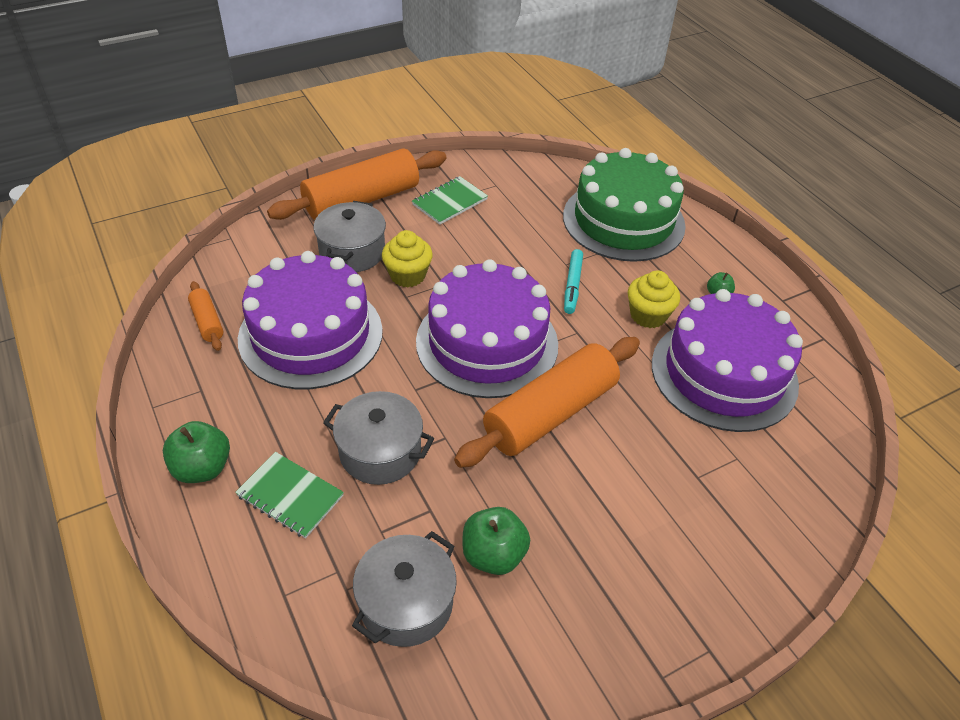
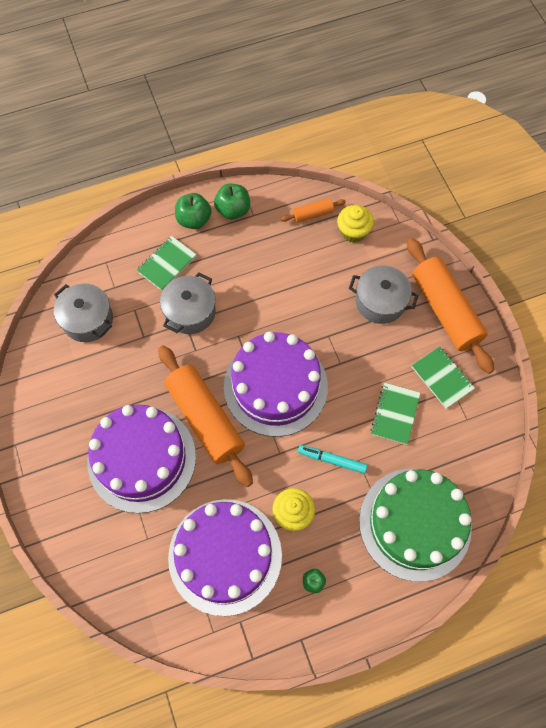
camera: 100 degrees right, 20 degrees up
(311, 334) = (295, 274): purple cake -> purple cake (142, 459)
(408, 275) = (351, 339): yellow cupcake -> yellow cupcake (353, 232)
(493, 555) = (107, 368): green apple -> green apple (233, 210)
(502, 237) = (395, 414): none -> green notebook

